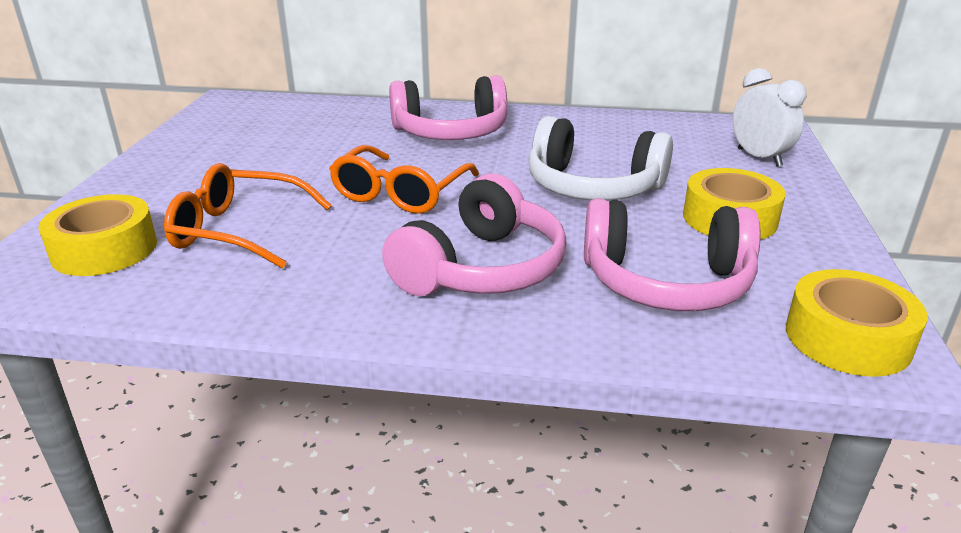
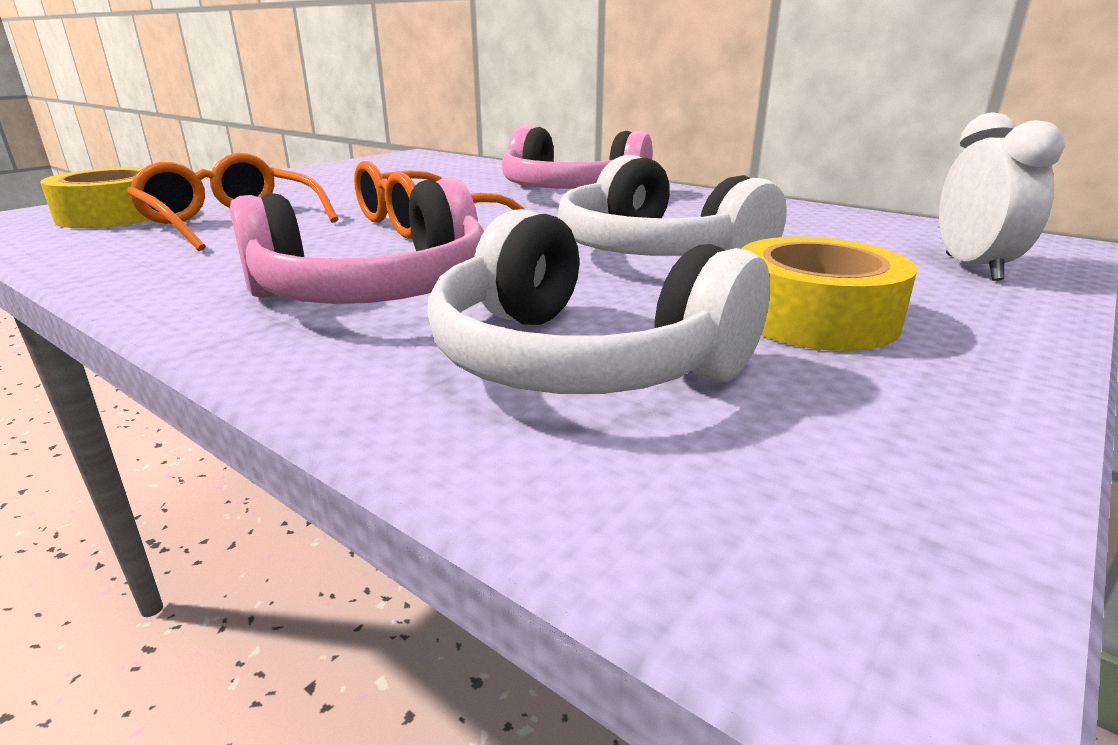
camera: 30 degrees right, 5 degrees down
(666, 282) = (581, 361): pink headphones -> white headphones
(847, 338) = (807, 539): yellow tape -> none

